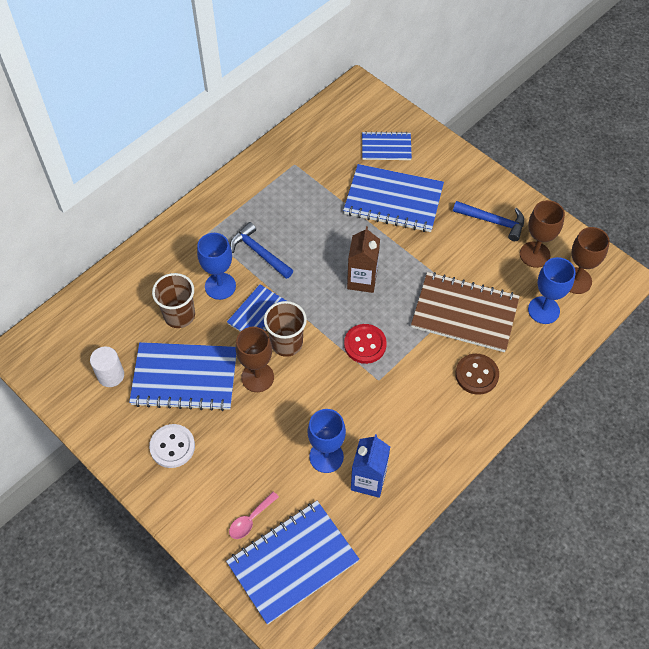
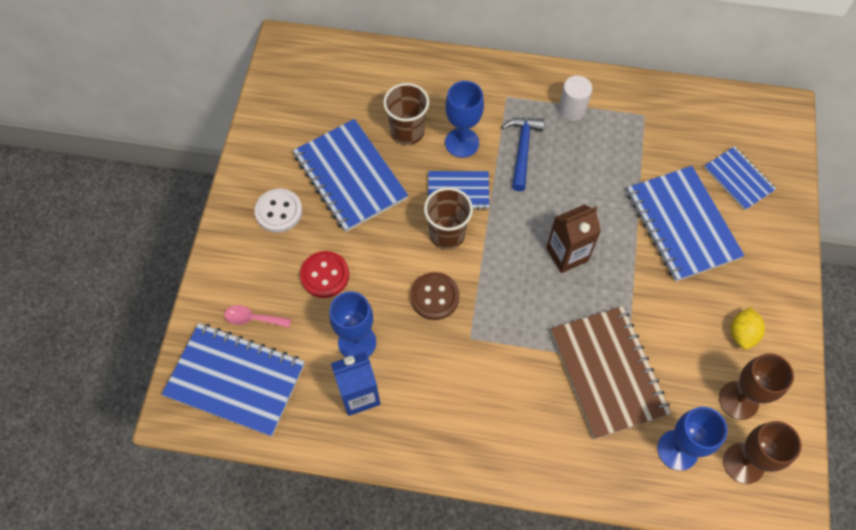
camera: 55 degrees right, 5 degrees up
(111, 375) = (311, 121): white cylinder -> white cylinder (571, 110)
(257, 377) = (394, 233): brown goblet -> none
(365, 344) = (498, 302): red button -> red button (325, 275)
(476, 375) = (546, 427): brown button -> brown button (434, 297)
(493, 221) = (742, 334): blue hammer -> yellow lemon

